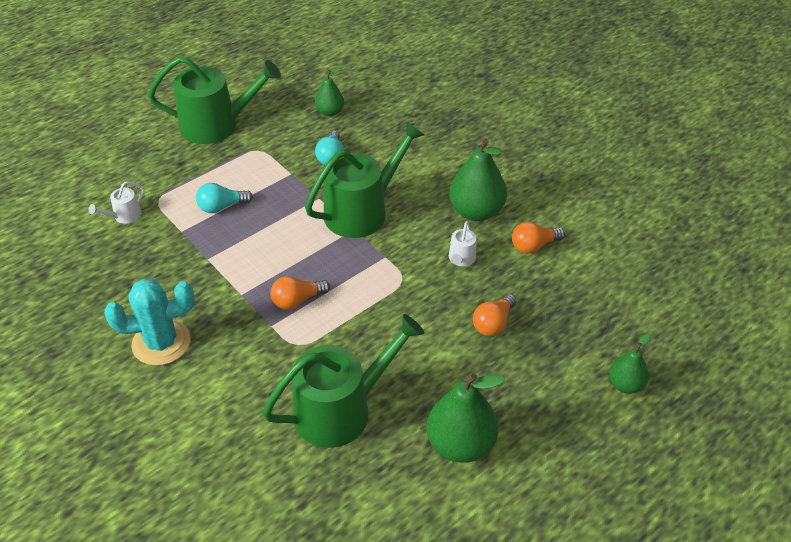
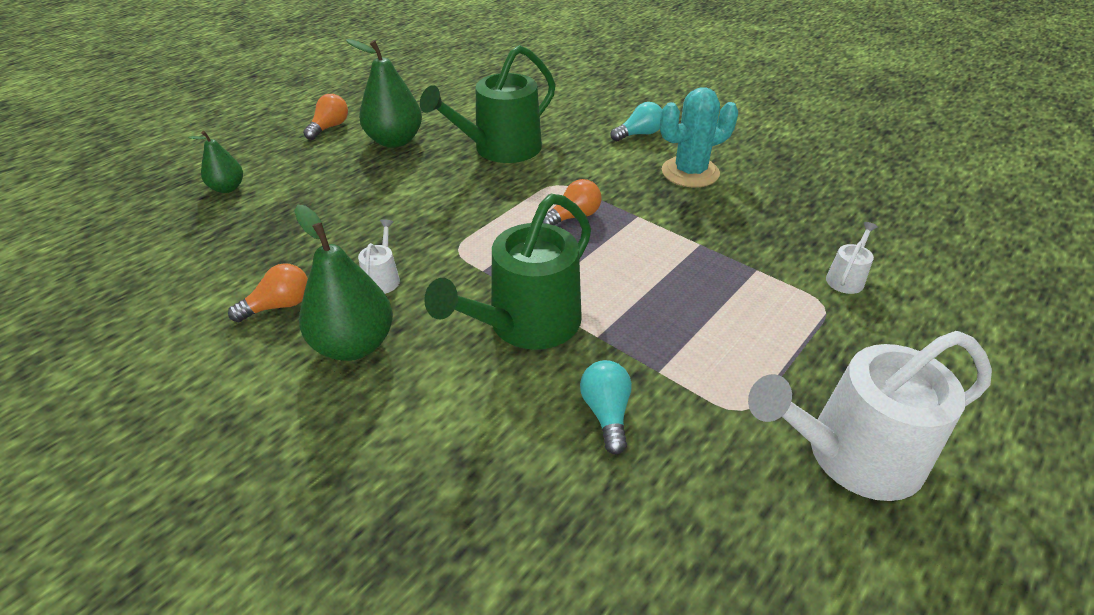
camera: 170 degrees right, 5 degrees down
(216, 125) = (852, 455): green watering can -> white watering can
(221, 207) = (729, 306): turquoise light bulb -> turquoise light bulb (639, 134)
(330, 112) = (651, 528): green pear -> none
(493, 323) = (352, 220): orange light bulb -> orange light bulb (329, 127)

